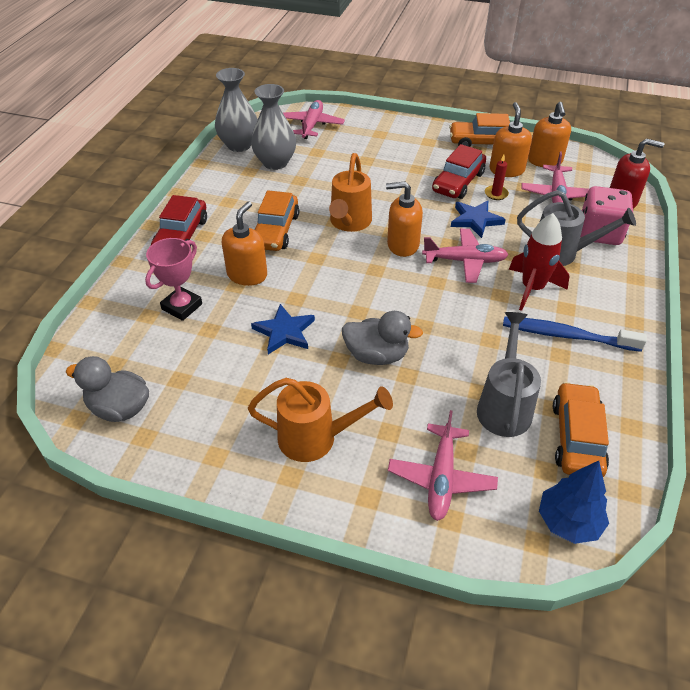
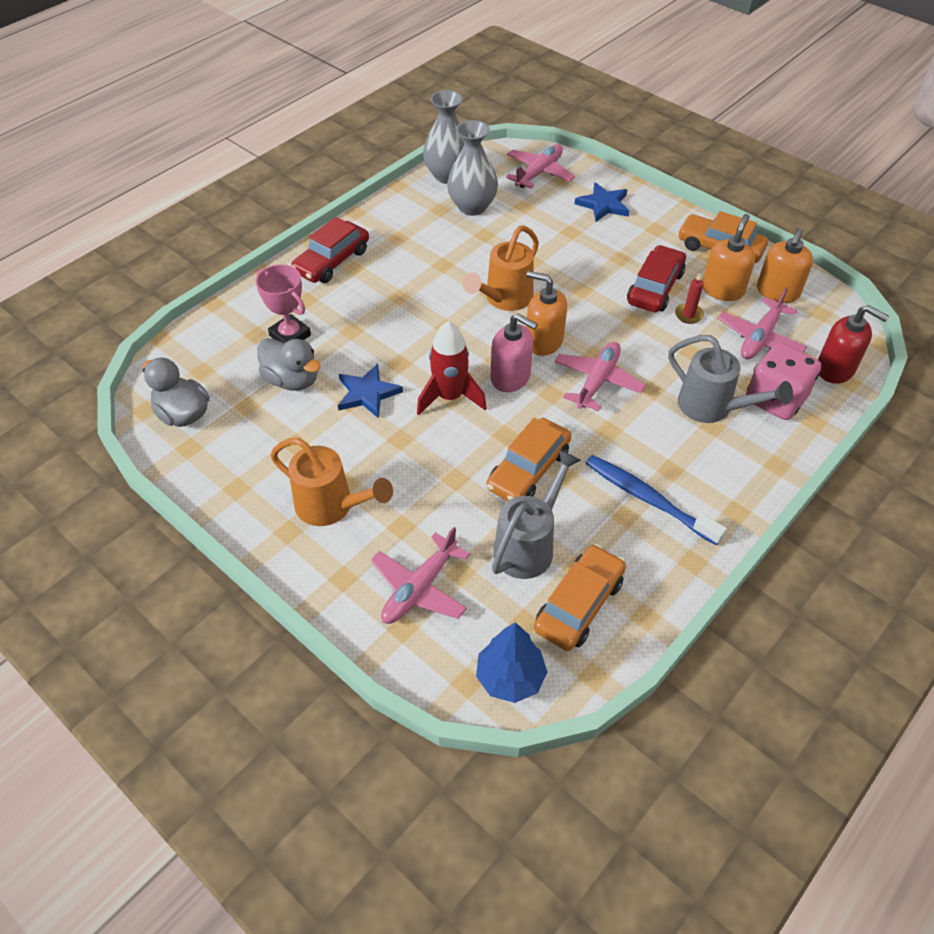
camera: 25 degrees right, 5 degrees up
(182, 307) = (290, 335): pink trophy -> pink trophy turned 75 degrees clockwise
(247, 275) = (369, 323): orange soap dispenser -> none
(275, 231) = (425, 284): orange car -> orange car (528, 469)
(376, 355) = (439, 448): grey duck -> grey duck (292, 380)
(396, 280) = (510, 377): none -> pink soap dispenser
(458, 182) = (655, 288): red car -> red car turned 150 degrees clockwise
(465, 261) = (598, 381): pink plane -> pink plane turned 90 degrees counterclockwise
(475, 220) = (643, 338): blue star -> blue star (603, 205)
(532, 288) = (649, 436): red rocket -> red rocket (450, 397)

